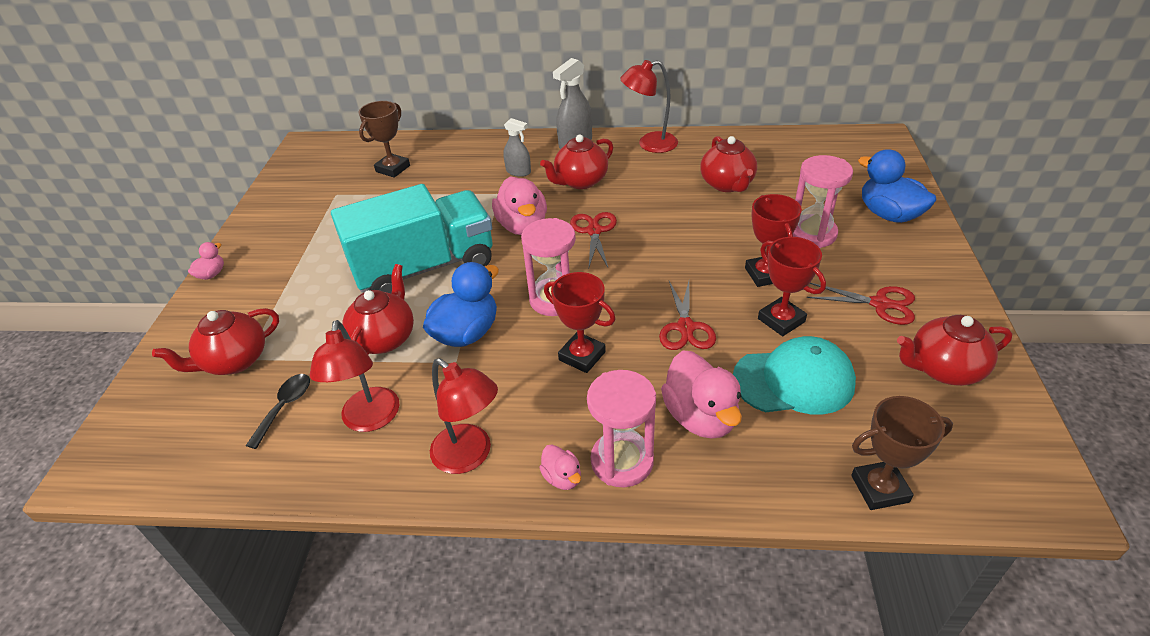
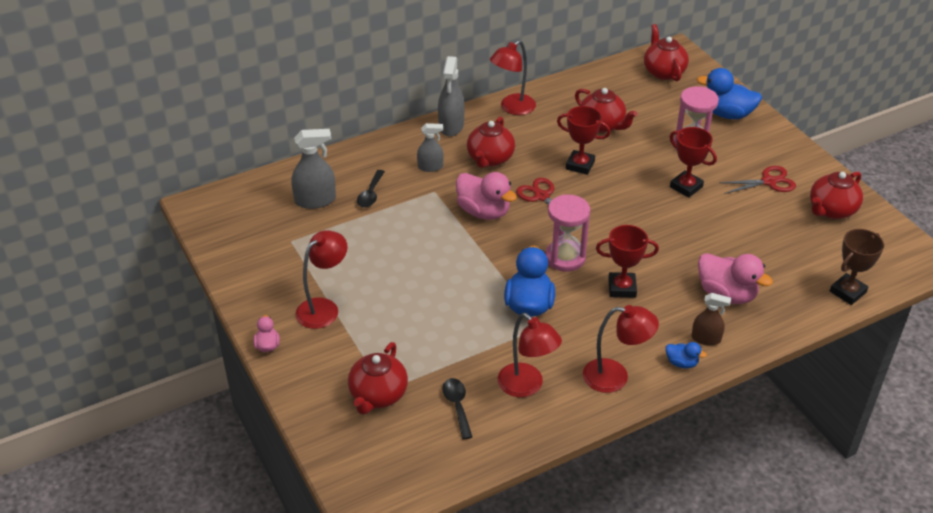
camera: 35 degrees left, 0 degrees up
(291, 260) = (324, 308): none -> red lamp
(385, 338) = (474, 332): red teapot -> red teapot (663, 72)
(393, 169) = (315, 200): brown trophy -> grey spray bottle
(424, 267) = (443, 272): turquoise truck -> none
(441, 178) = (370, 194): none -> black spoon
(562, 478) = (681, 363): pink duck -> blue duck
(622, 461) = (706, 339): pink hourglass -> brown spray bottle
(685, 327) = (669, 243): red scissors -> none
(781, 320) = (721, 215): red trophy -> red trophy (580, 165)
(793, 380) = (759, 250): turquoise cap -> none

